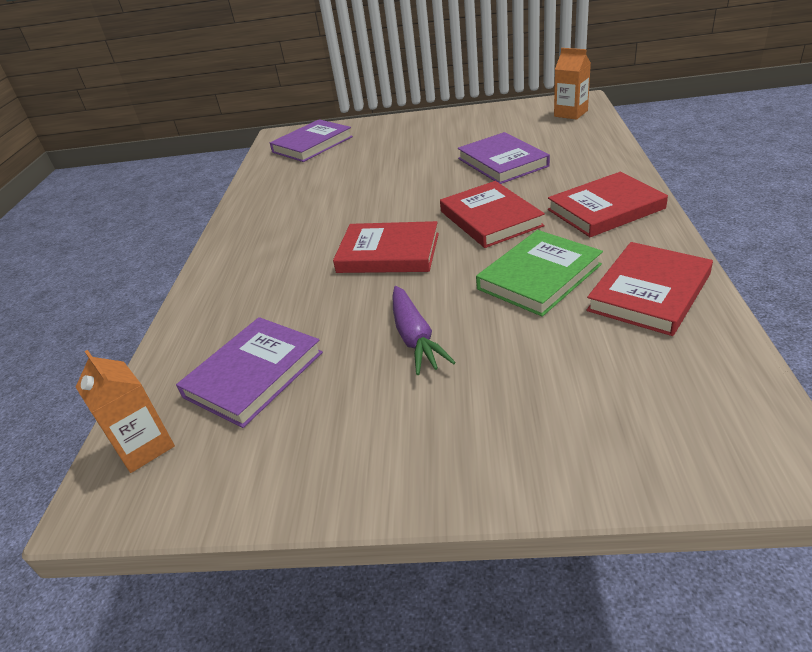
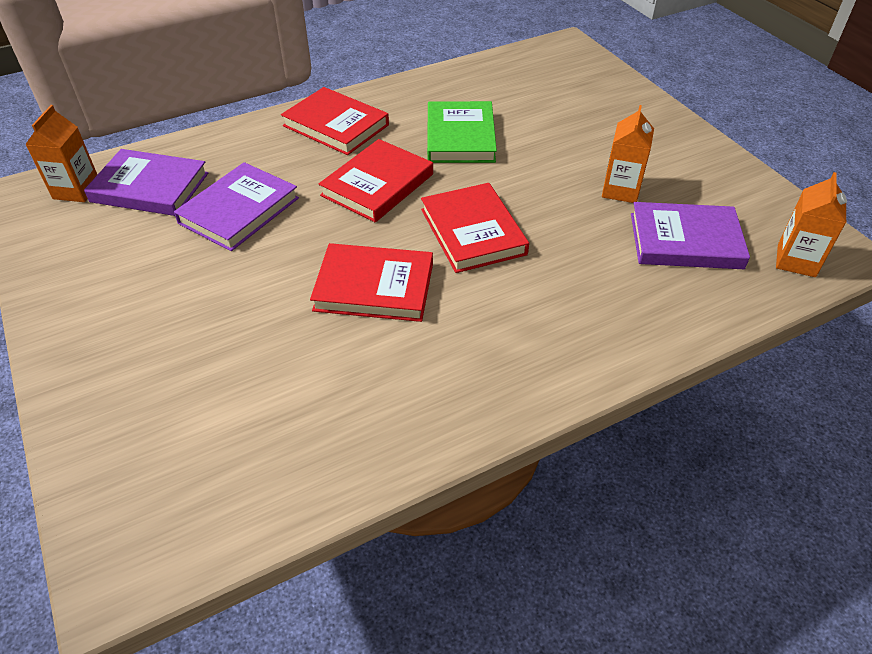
camera: 125 degrees left, 10 degrees up
(312, 144) = (176, 471): purple book -> purple book (150, 187)
(362, 361) = (620, 190): none -> orange carton
(415, 338) = (576, 174): purple carrot -> none
(539, 277) = (460, 137): green book -> green book turned 75 degrees clockwise
(649, 292) = (452, 91): red book -> red book (374, 287)

